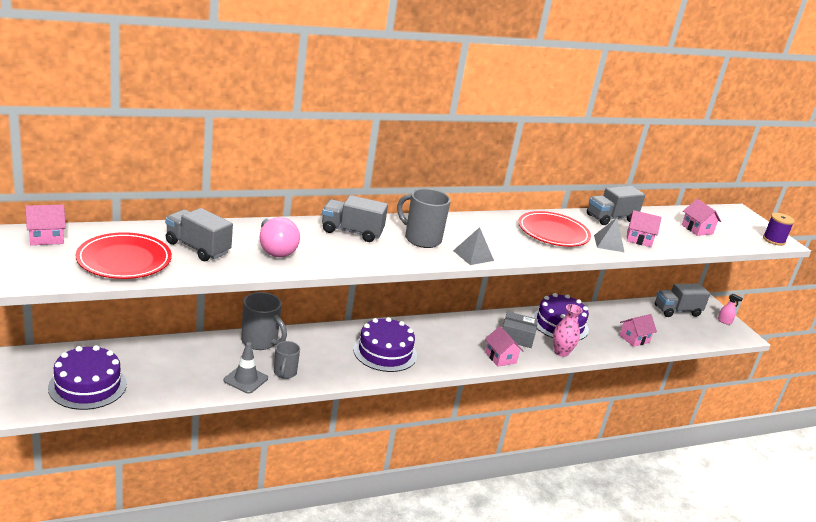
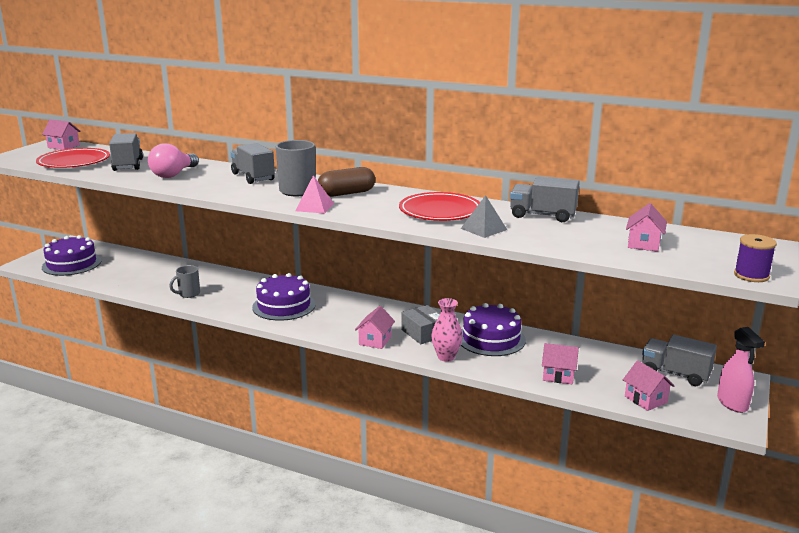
camera: 50 degrees right, 5 degrees down
(245, 379) = (158, 289): grey traffic cone -> none
(260, 341) = (210, 273): grey mug -> none
(461, 231) = (346, 193): none -> brown capsule
(473, 255) = (314, 207): grey pyramid -> pink pyramid
(638, 239) = (532, 234): pink house -> pink house (645, 399)
(724, 321) = (732, 403): pink spray bottle -> pink spray bottle, size x1.82

